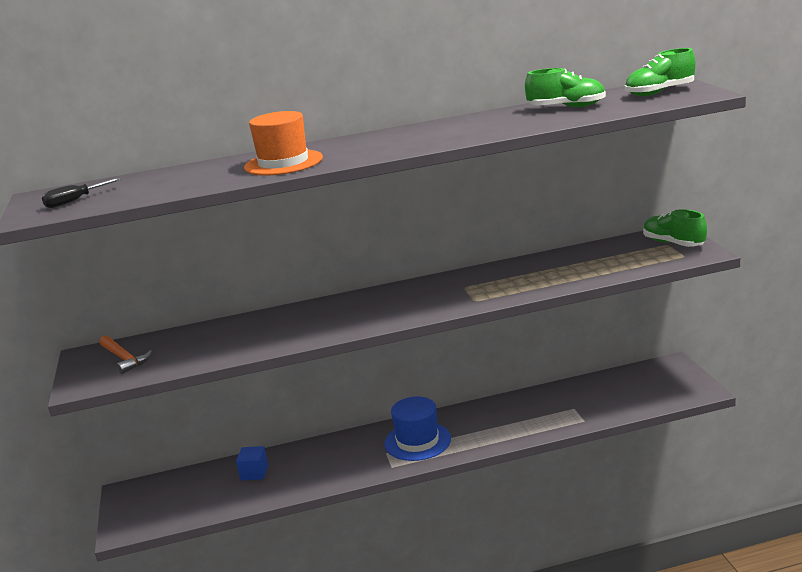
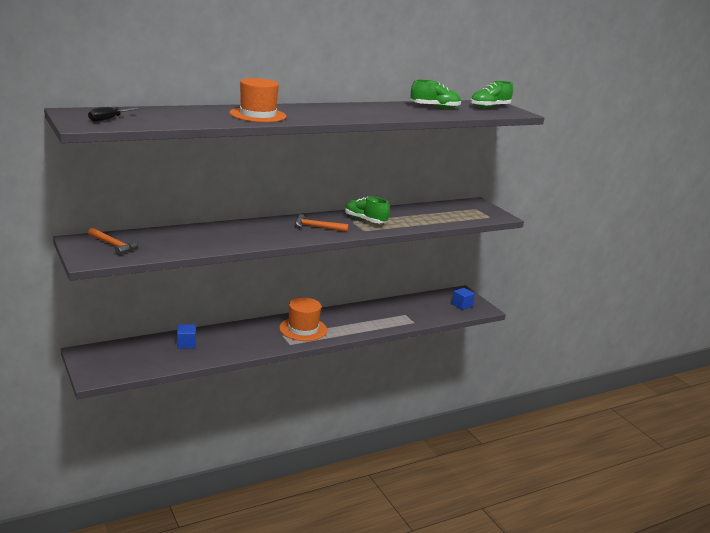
camera: 20 degrees left, 0 degrees up
(408, 302) = (317, 227): none -> orange hammer
(417, 441) = (303, 329): blue hat -> orange hat
(667, 387) = (462, 305): none -> blue cube
(673, 243) = (480, 209): green shoe -> green shoe (365, 220)

